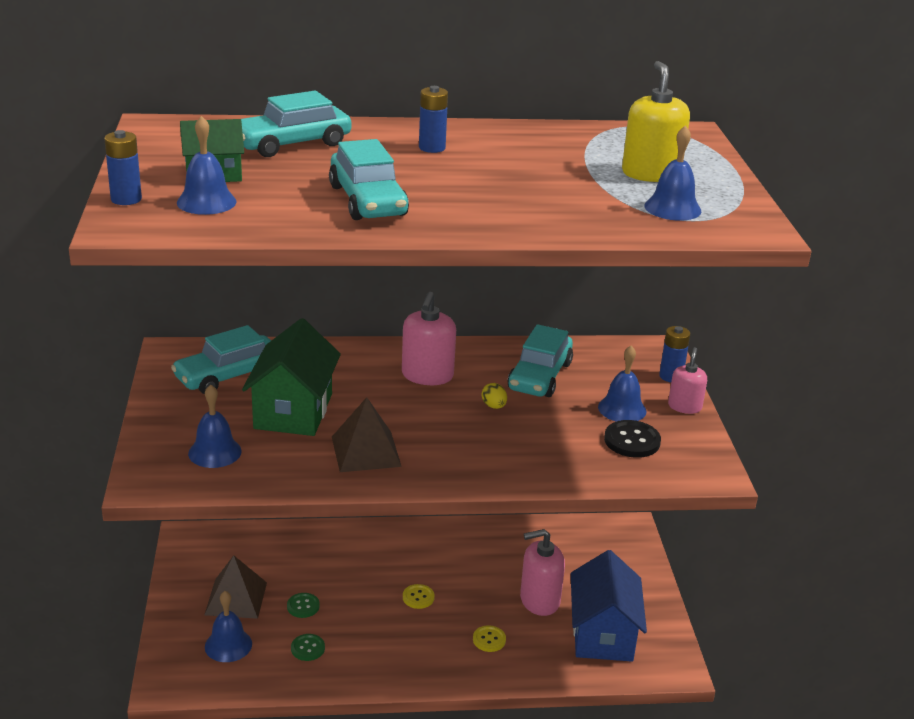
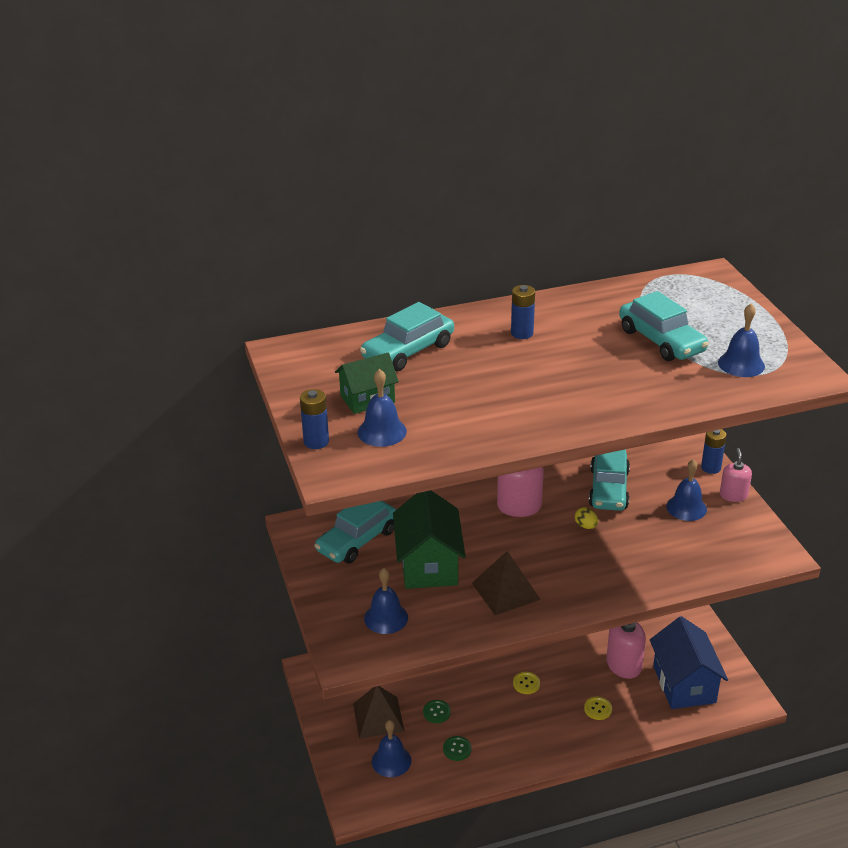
camera: 10 degrees left, 5 degrees up
(367, 201) = (507, 404): turquoise car -> turquoise car (661, 341)
(632, 441) = (707, 537): black button -> none
(651, 173) = (706, 328): yellow soap dispenser -> none

